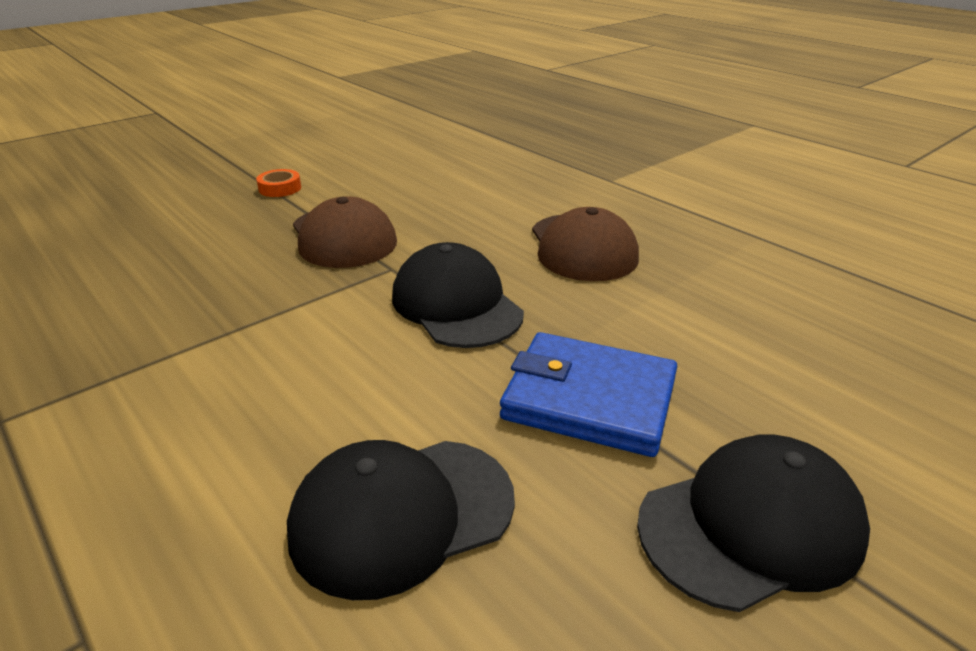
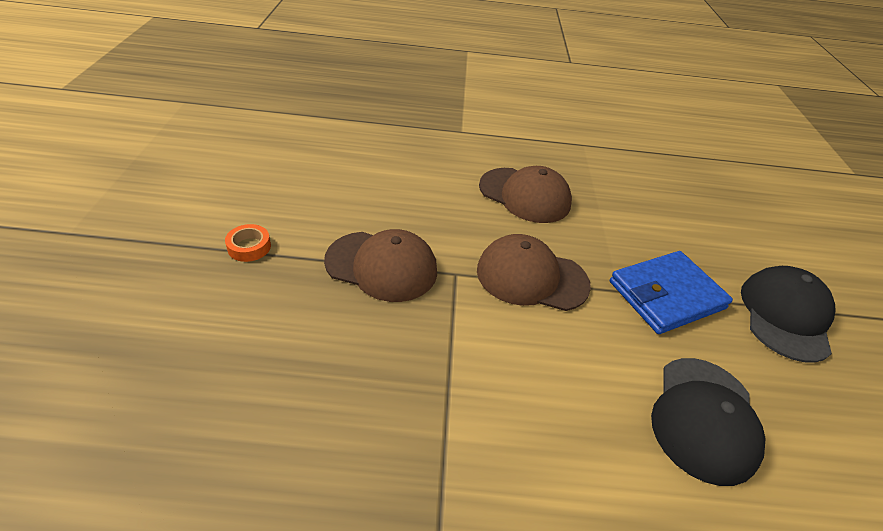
camera: 50 degrees left, 10 degrees up
(456, 304) = (531, 277): black cap -> brown cap

